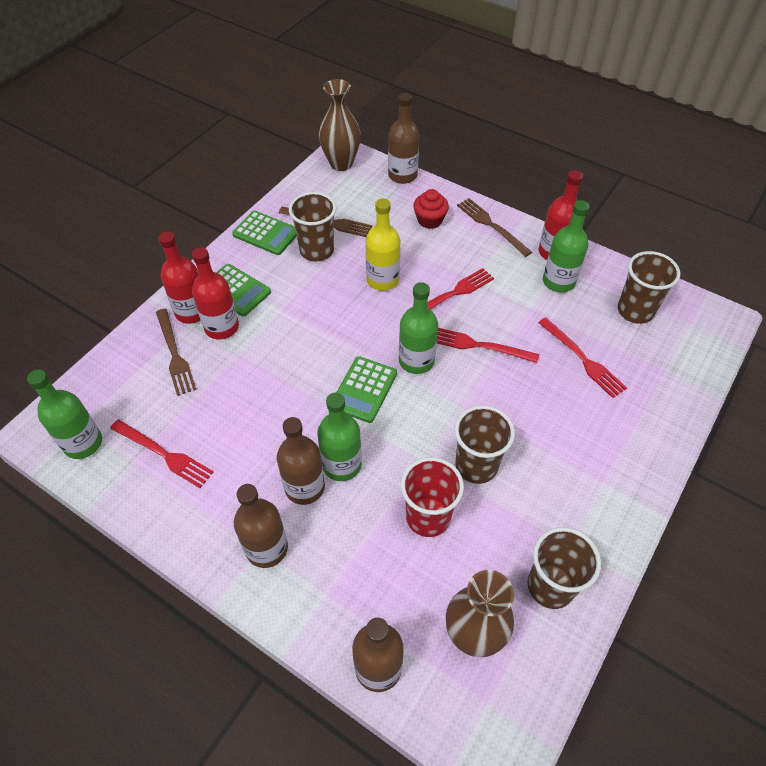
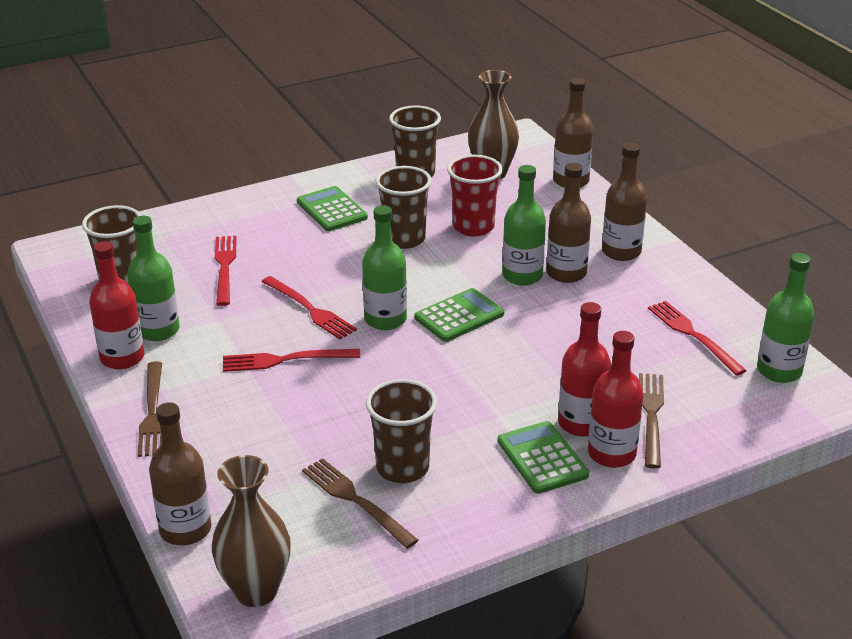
camera: 150 degrees left, 20 degrees down
(266, 233) = (456, 519): green calculator -> green calculator (332, 210)
(382, 280) = (349, 403): yellow bottle -> none
(430, 220) = (219, 449): red cupcake -> none

